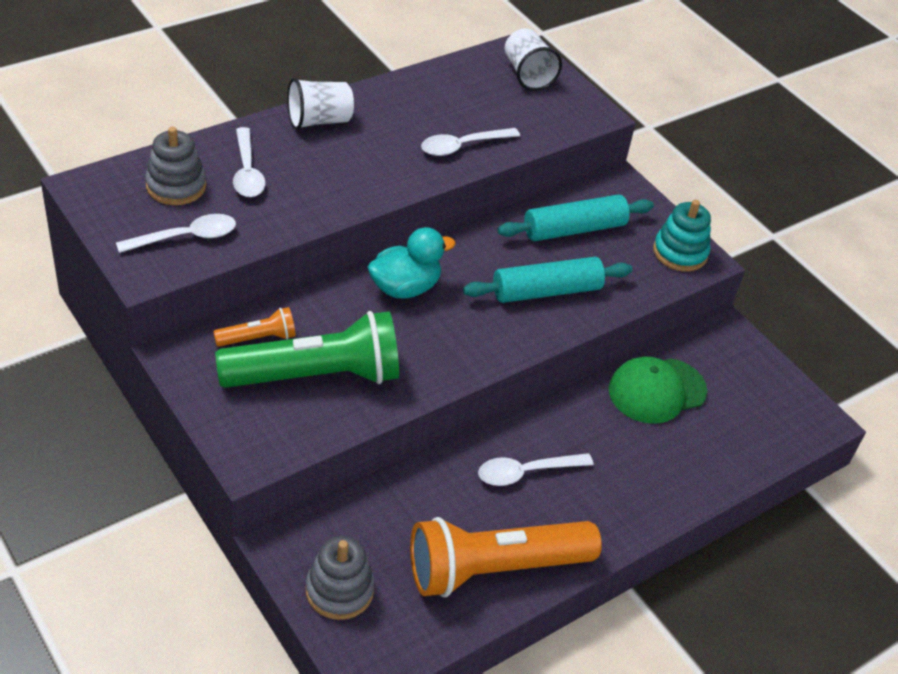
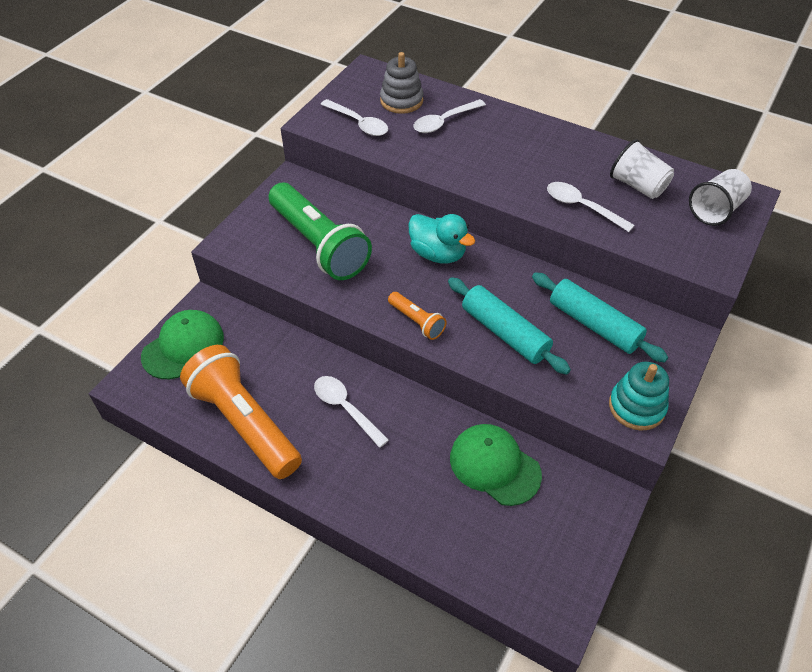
camera: 70 degrees right, 5 degrees up
(258, 338) = (332, 206): orange flashlight -> orange flashlight (417, 321)
(319, 121) = (530, 130): white cup -> white cup (638, 186)
(339, 590) = (183, 346): grey stacking toy -> green cap

